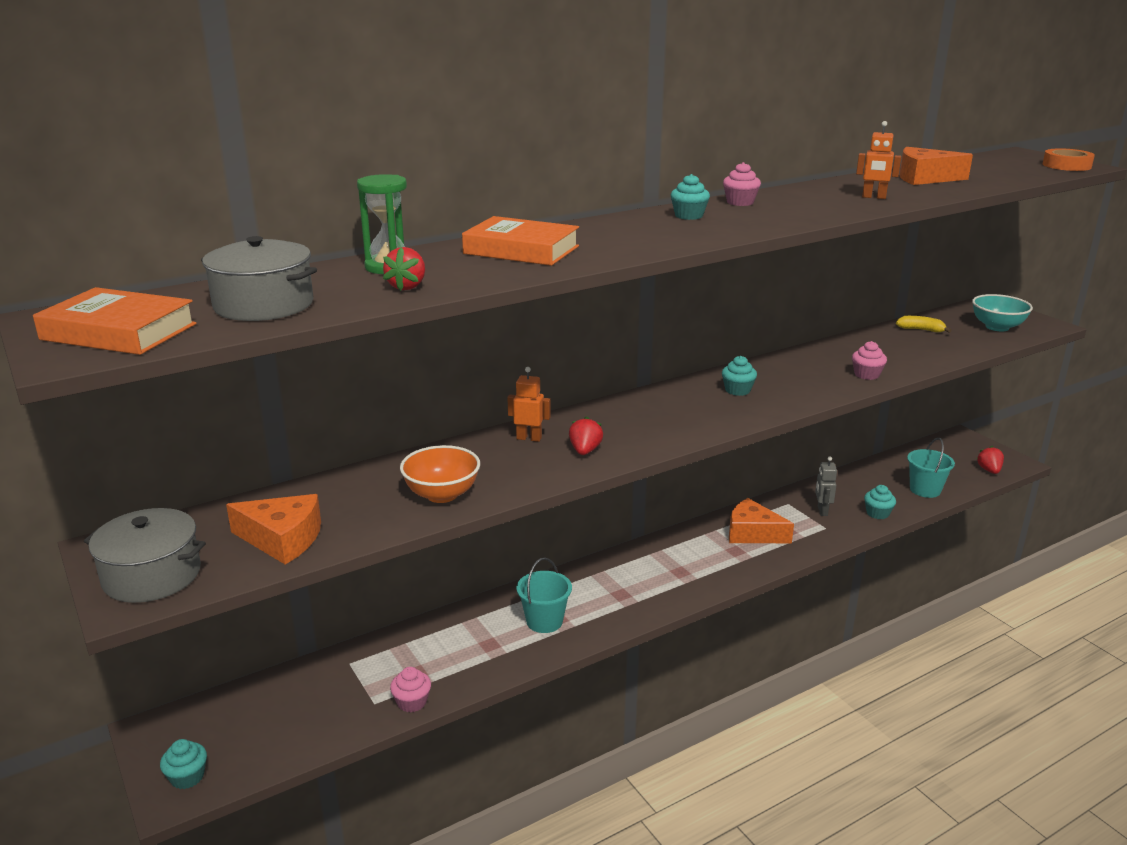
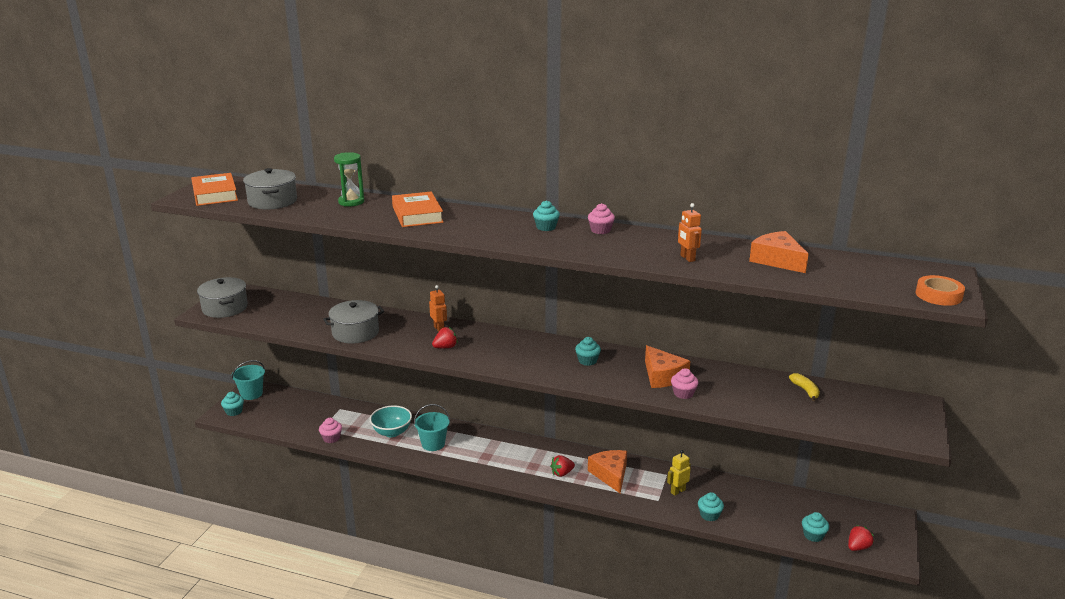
camera: 50 degrees right, 0 degrees up
(283, 539) = (278, 318): orange cheese -> orange cheese (662, 376)
(407, 287) = (329, 214): red strawberry -> red strawberry (562, 473)
(442, 494) = (355, 332): orange bowl -> grey pot
(822, 511) = (677, 491): grey robot -> yellow robot
(925, 490) = (776, 525): turquoise bucket -> turquoise bucket (251, 394)
(955, 481) = (813, 535): none -> turquoise cupcake
(997, 327) = (872, 419): turquoise bowl -> turquoise bowl (392, 432)

